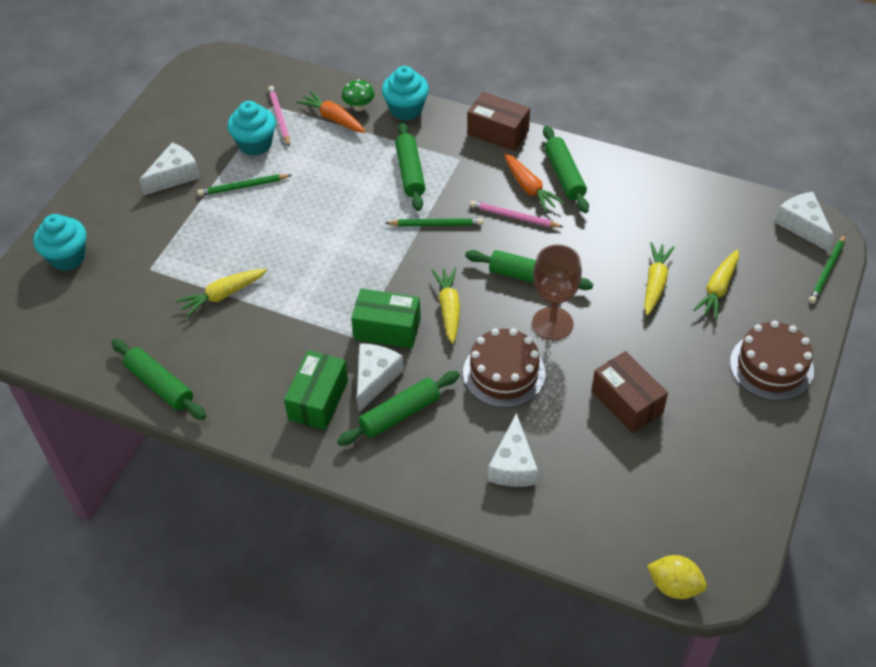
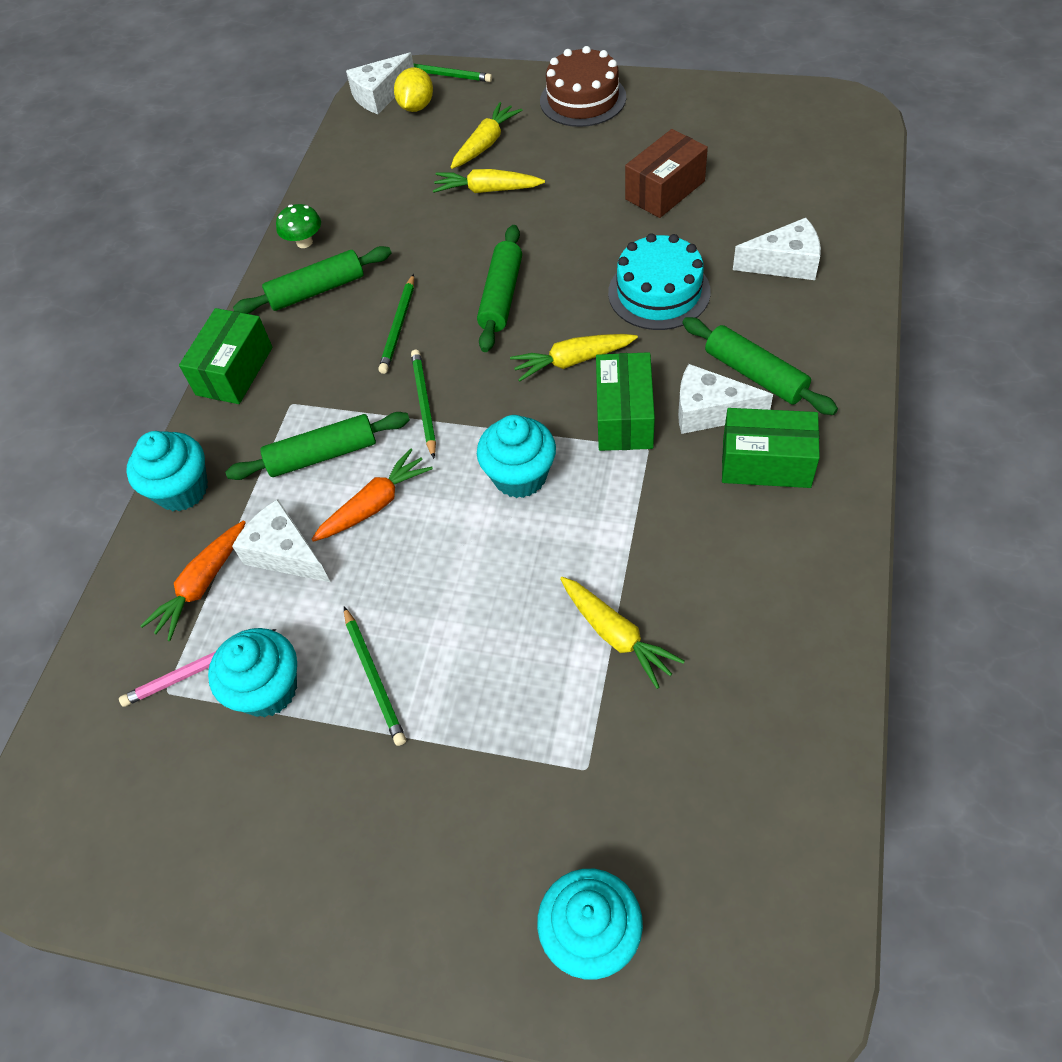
camera: 95 degrees left, 5 degrees up
(159, 385) = (814, 669): green rolling pin -> none
(174, 176) = (357, 804): white cheese -> white cheese (285, 553)
(357, 266) = (520, 476): none -> turquoise cupcake
(359, 107) = (174, 555): green mushroom -> green mushroom (304, 242)
(498, 132) = (234, 371): brown box -> green box
(504, 373) = (659, 292): brown cake -> turquoise cake
(514, 217) = (399, 326): pink pencil -> green pencil
(529, 188) = (343, 320): orange carrot -> orange carrot (375, 504)
(552, 323) = (571, 263): brown goblet -> none
(674, 586) = (871, 133): yellow lemon -> yellow lemon (416, 107)
(718, 289) = (485, 144): yellow carrot -> yellow carrot turned 75 degrees counterclockwise

